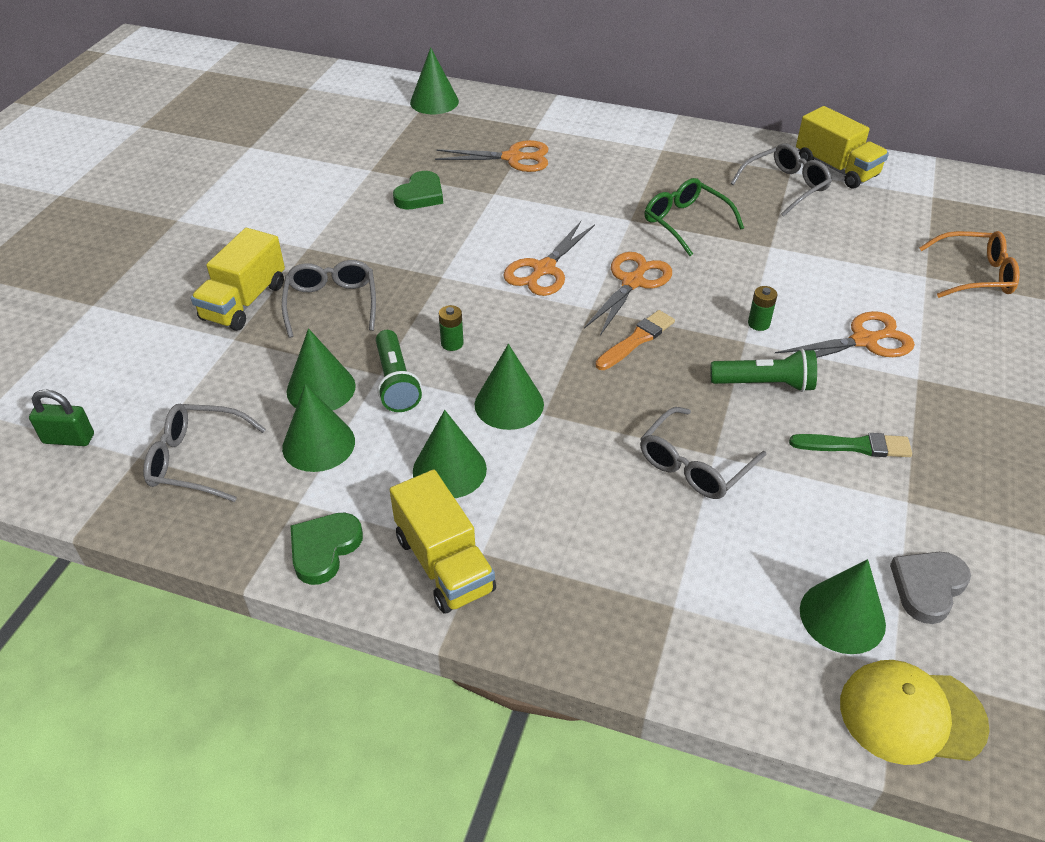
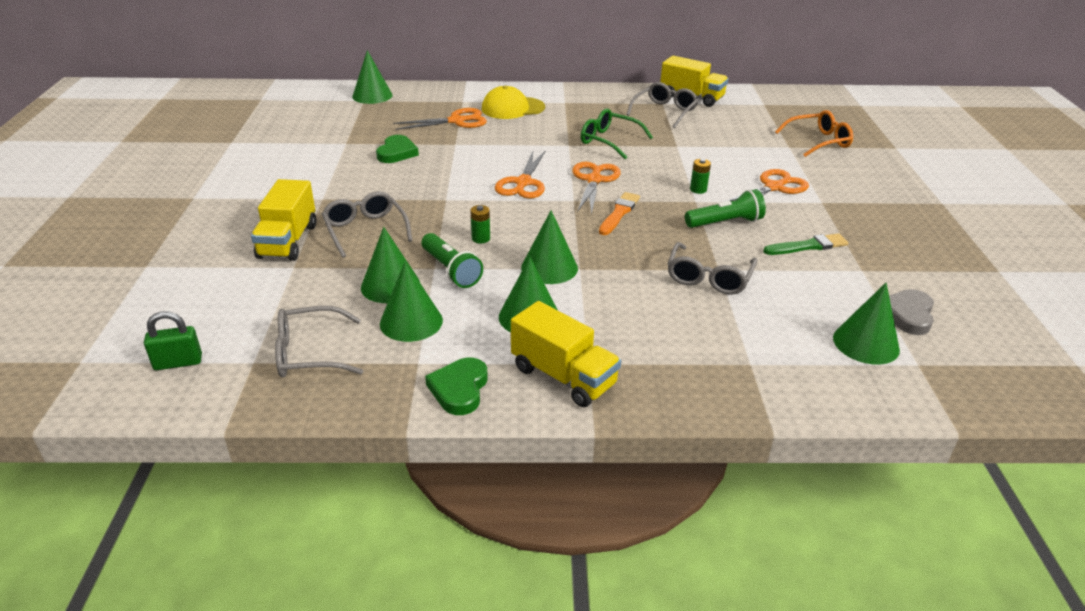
camera: 20 degrees left, 10 degrees down
(911, 715) = (947, 388): yellow cap -> yellow cap (513, 108)

